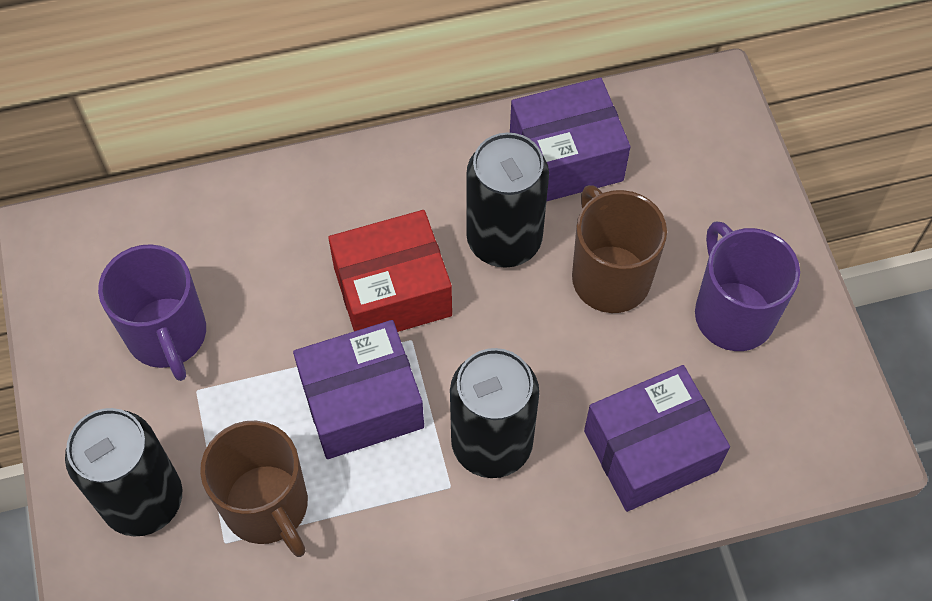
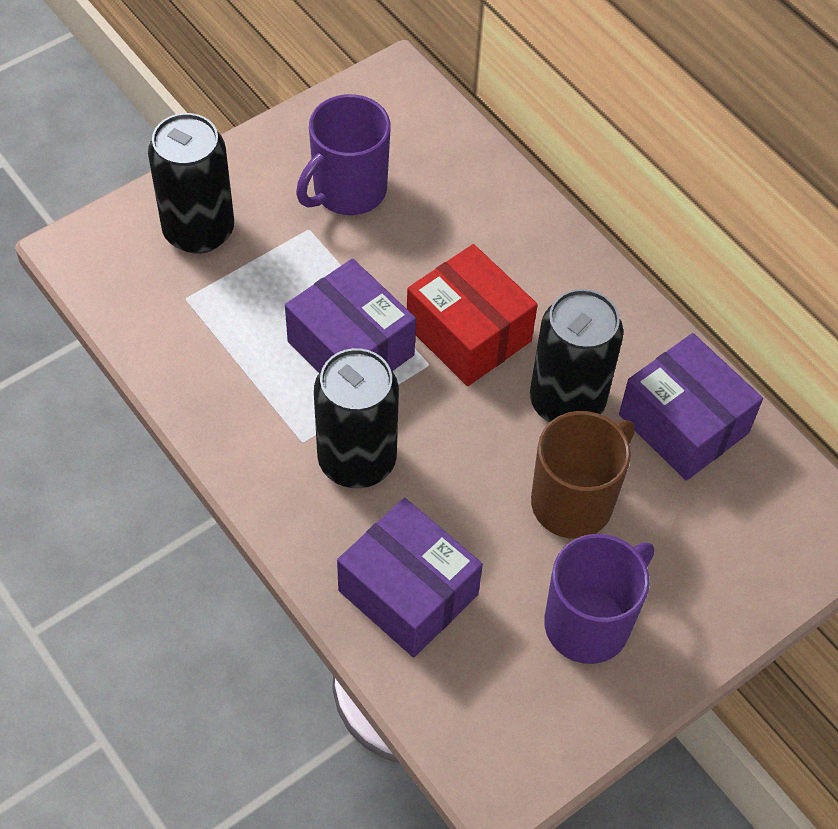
camera: 65 degrees right, 5 degrees down
(267, 506) = (228, 315): brown mug -> none

